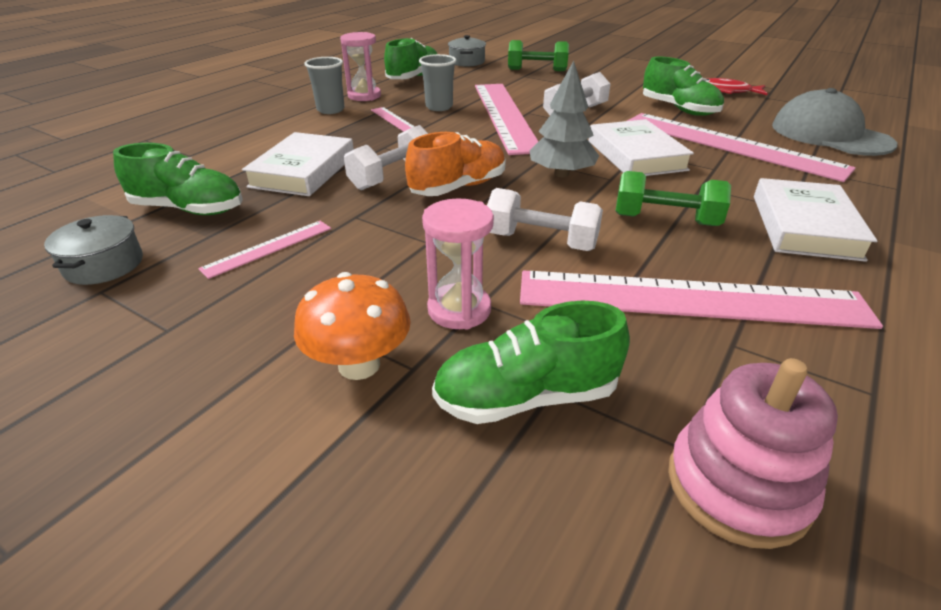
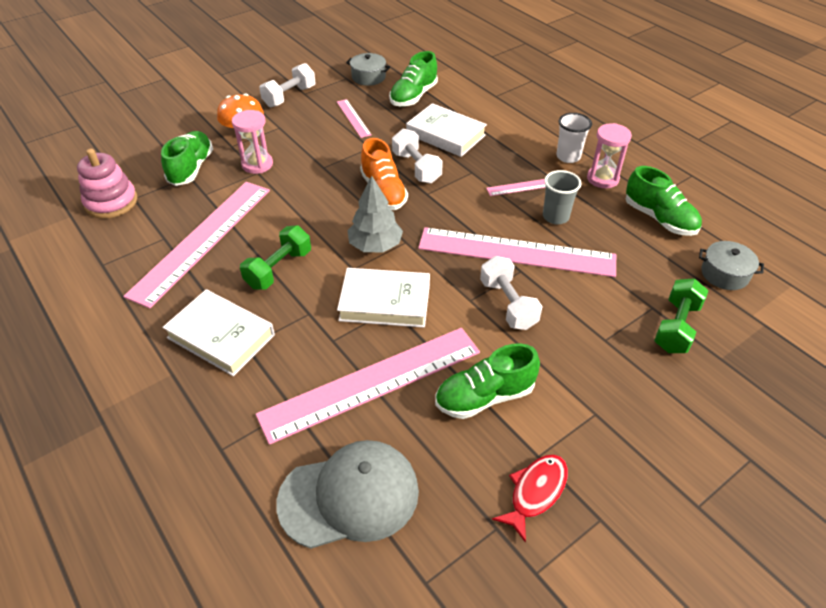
camera: 110 degrees right, 10 degrees up
(330, 110) = (568, 157): grey cup -> white cup
(541, 241) = (294, 207): white dumbbell -> white dumbbell (289, 97)

